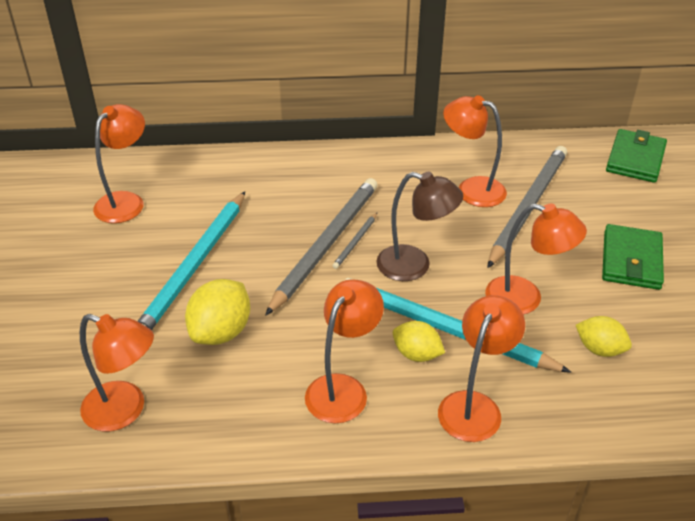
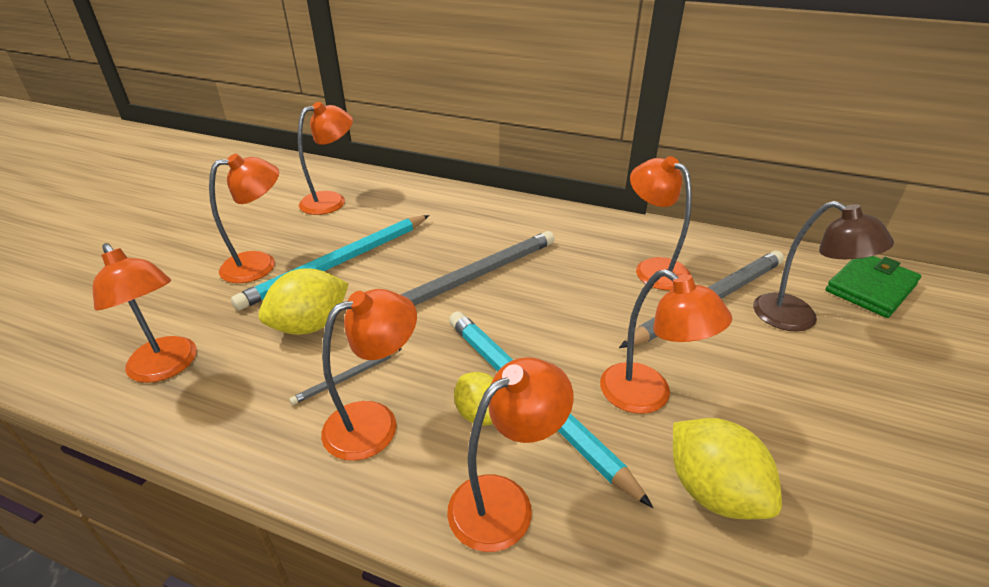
camera: 25 degrees right, 5 degrees down
(116, 291) = (260, 264): none -> orange lamp
(355, 242) = (498, 284): grey pencil -> grey pencil (347, 378)
(414, 266) = (542, 323): brown lamp -> brown lamp (797, 318)
(599, 349) = (713, 491): yellow lemon -> yellow lemon, size x1.55
(631, 260) = (813, 396): green wallet -> none

